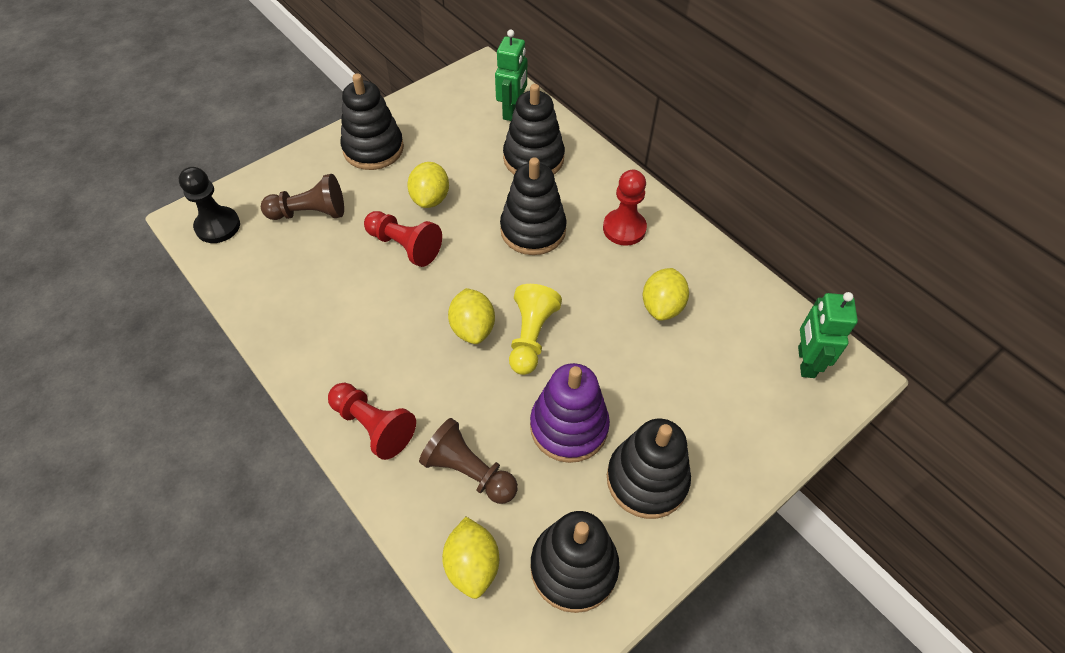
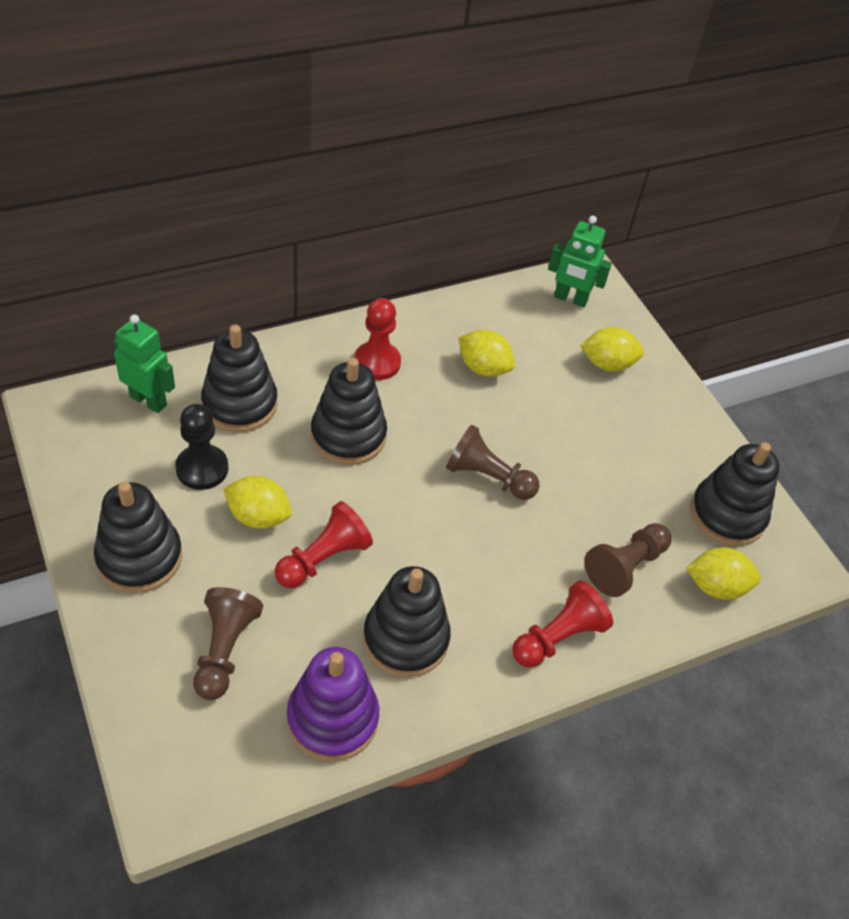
camera: 80 degrees left, 5 degrees down
(218, 226) = (200, 768): black pawn -> black pawn (202, 469)
(473, 328) = (462, 522): yellow lemon -> yellow lemon (607, 364)
(531, 337) = (487, 477): yellow pawn -> brown pawn
(569, 427) = (595, 478): purple stacking toy -> purple stacking toy (332, 718)
(647, 479) = (658, 440): black stacking toy -> black stacking toy (406, 639)

